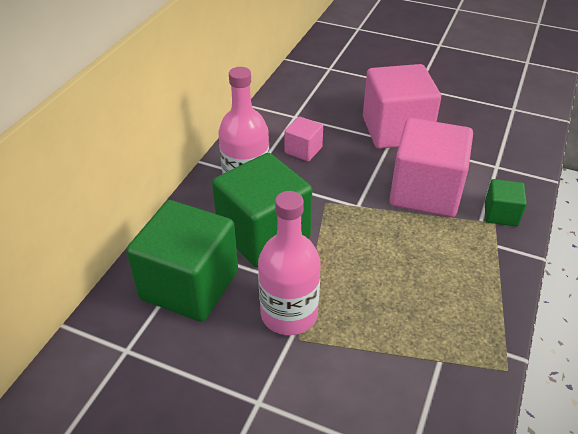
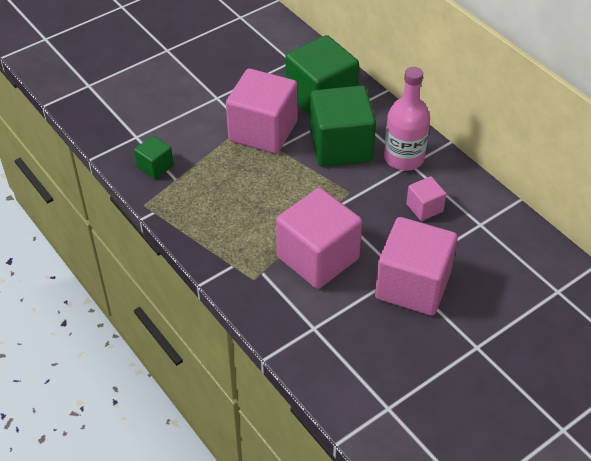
camera: 120 degrees right, 5 degrees up
(289, 314) = (263, 131): pink bottle -> pink cube
(500, 214) = (259, 289): green cube -> green cube (155, 167)

